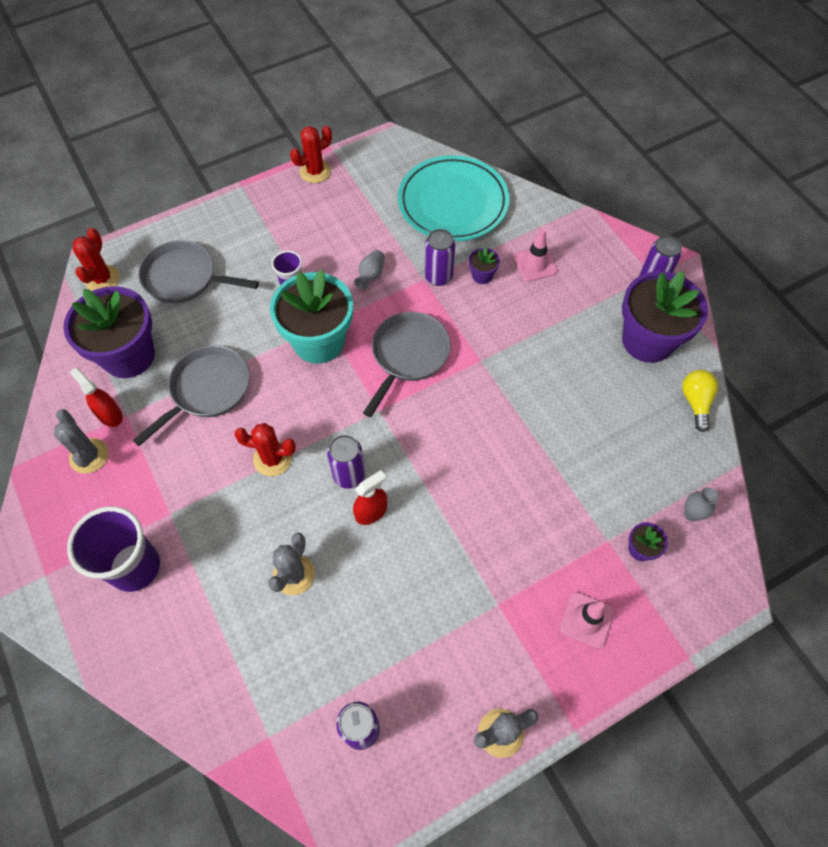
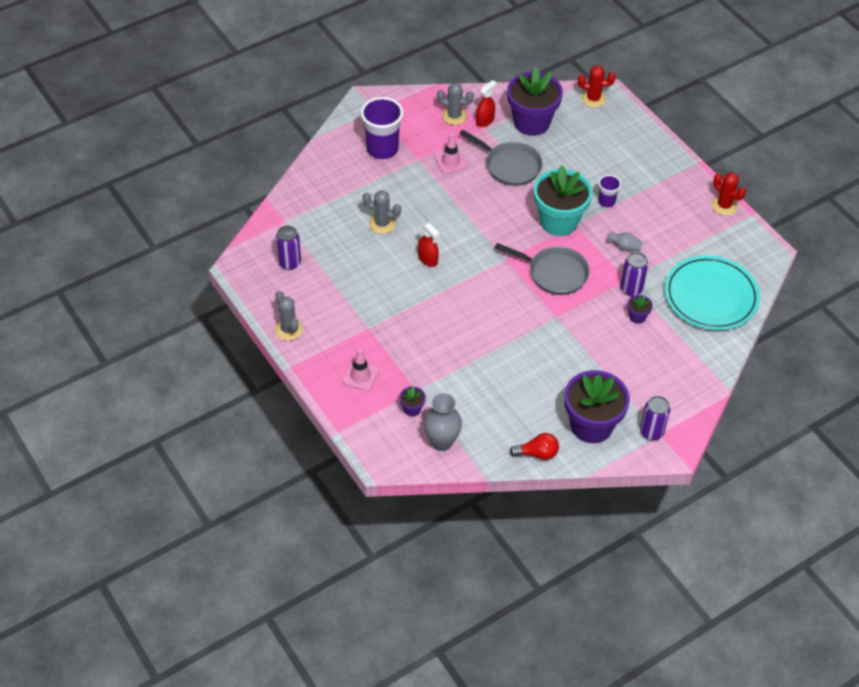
camera: 85 degrees right, 10 degrees down
(89, 456) = (454, 116): grey cactus -> grey cactus turned 45 degrees clockwise
(185, 278) = (602, 142): grey pan -> none
(272, 459) = (461, 205): red cactus -> none
(349, 475) = (453, 246): purple can -> none
(535, 264) = (656, 352): pink traffic cone -> pink traffic cone (450, 161)
(691, 514) = (441, 442): grey vase -> grey vase, size x1.84
(695, 402) = (537, 453): yellow light bulb -> red light bulb

